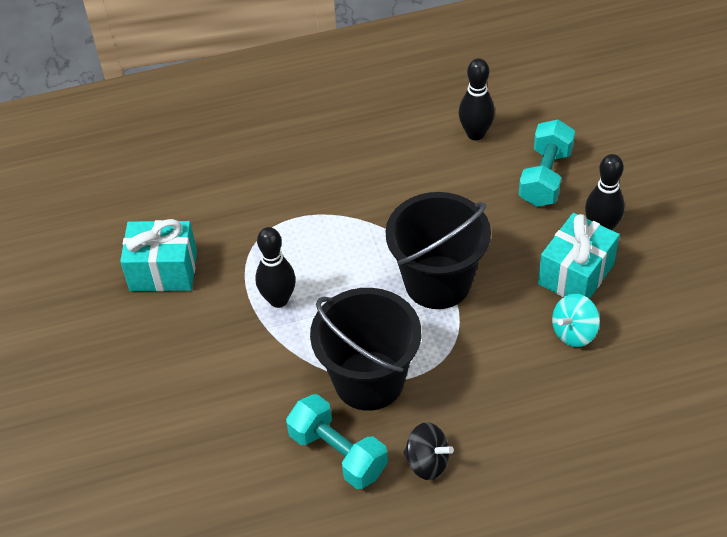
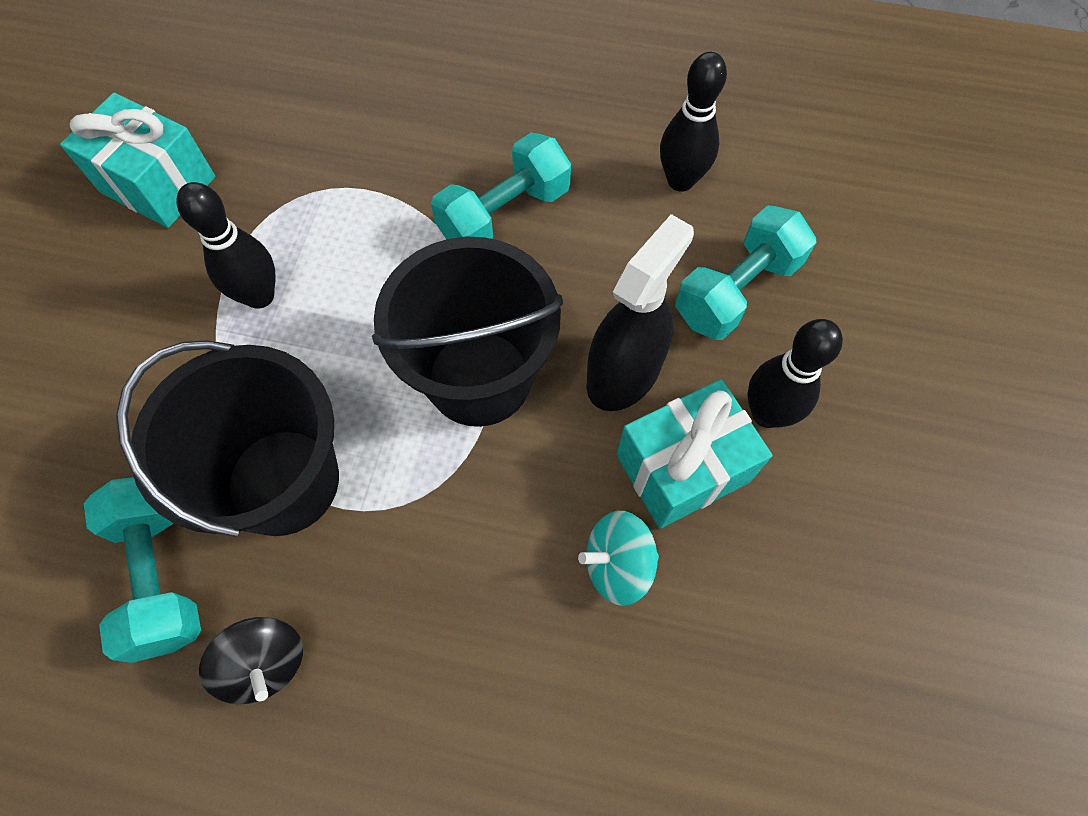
camera: 25 degrees right, 15 degrees up
(388, 195) = (504, 214): none -> turquoise dumbbell
(514, 244) = (624, 373): none -> black spray bottle

